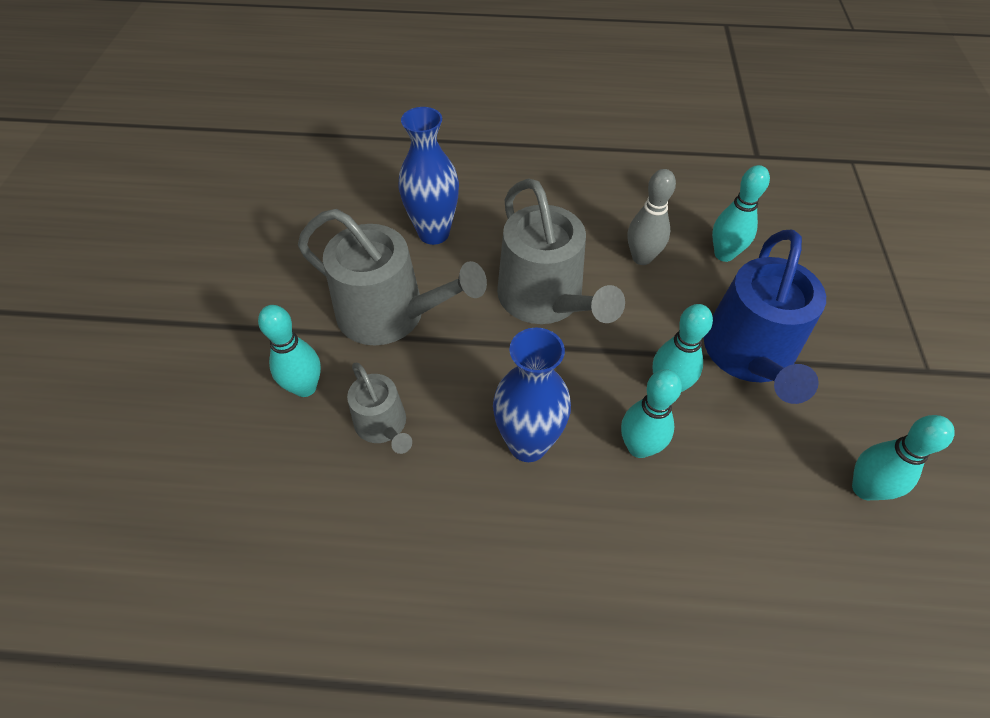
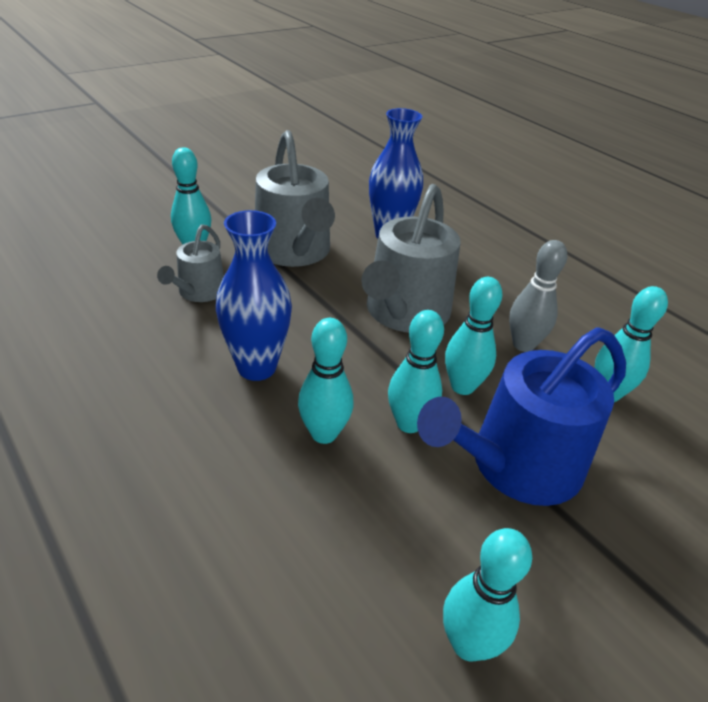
camera: 45 degrees right, 15 degrees down
(655, 327) = (462, 386): none -> turquoise bowling pin

